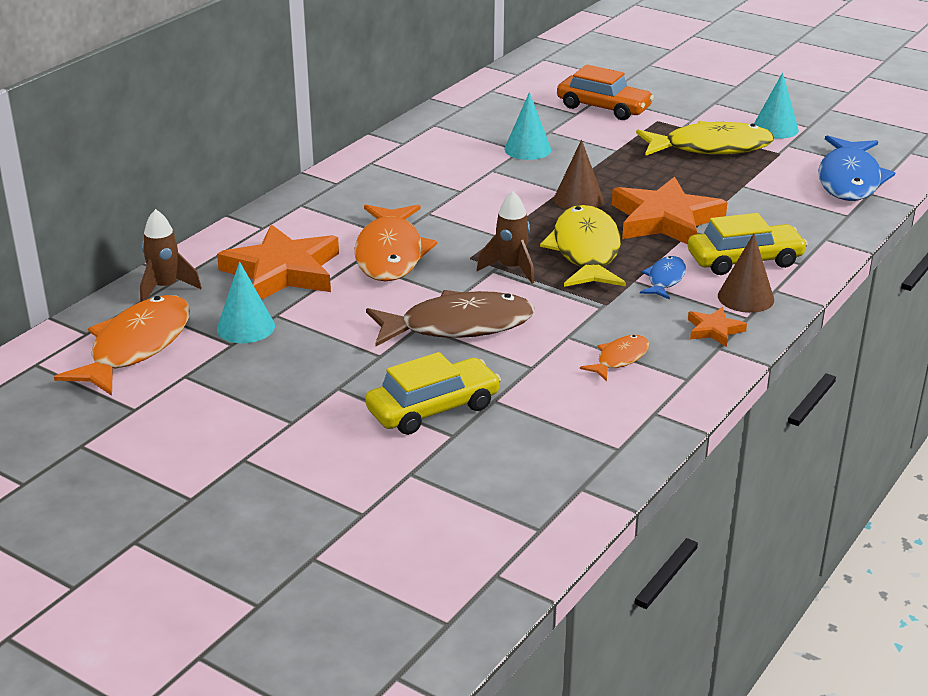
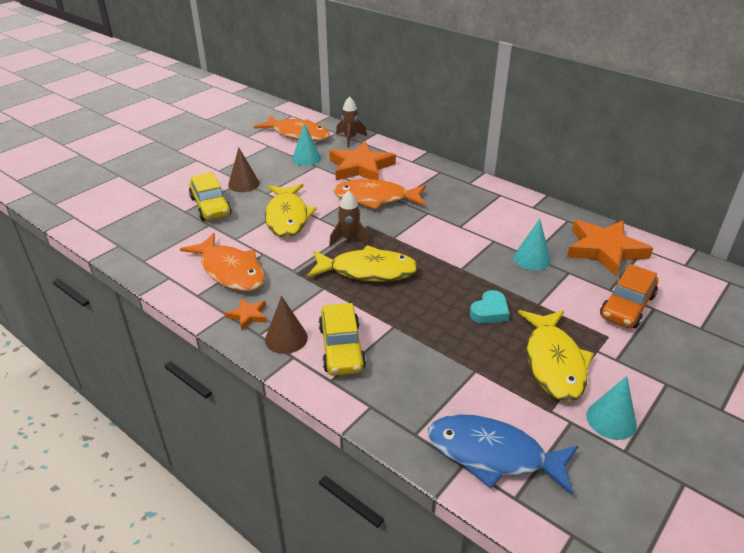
camera: 95 degrees right, 5 degrees up
(458, 326) = (287, 217): brown fish -> yellow fish
(578, 199) = (447, 275): brown cone -> brown cone (243, 184)
(619, 359) = (230, 271): orange fish -> orange fish, size x2.01
(641, 176) = (489, 311): none -> turquoise heart
(665, 220) = (412, 314): orange star -> orange star (604, 250)
(665, 279) = (321, 302): blue fish -> none

